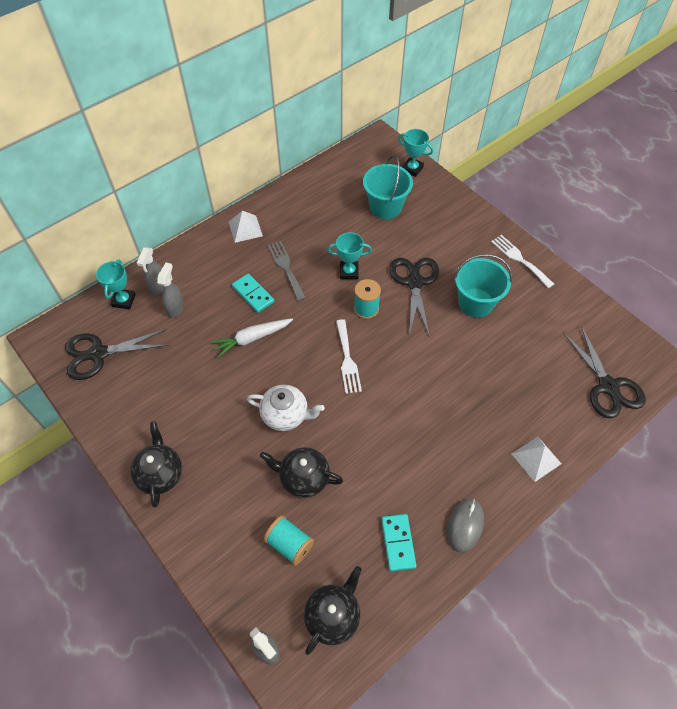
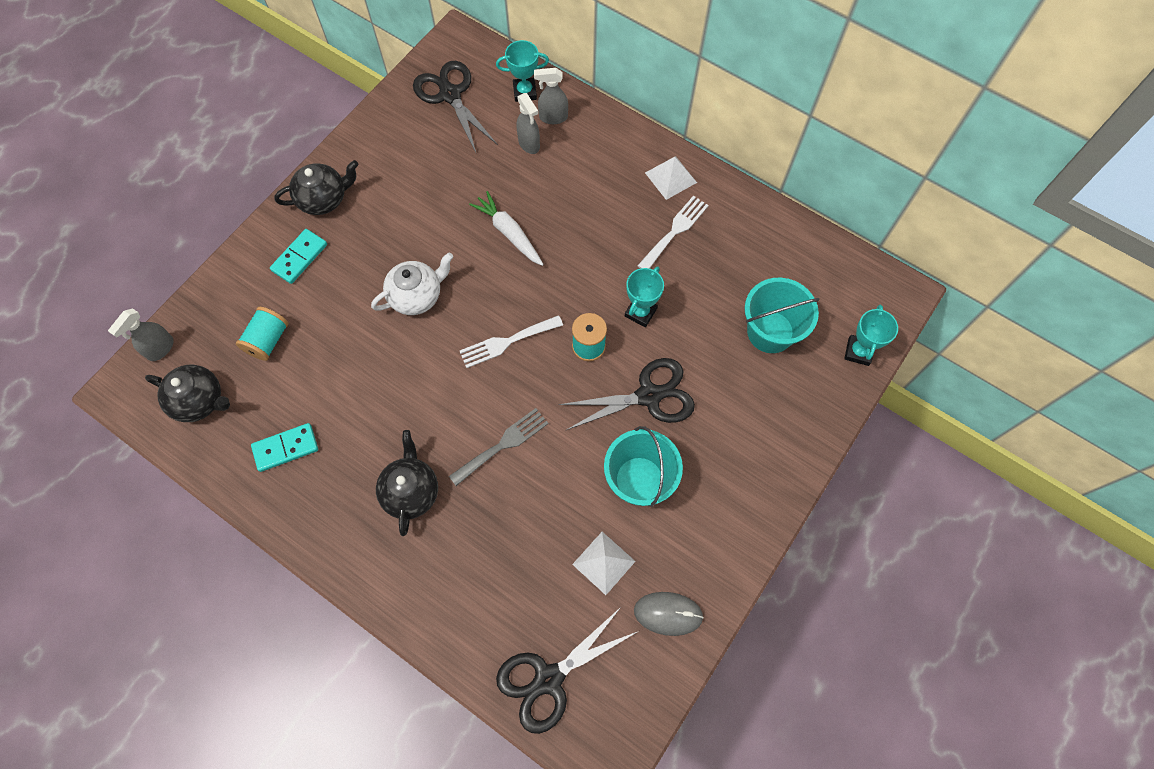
camera: 75 degrees right, 10 degrees up
(175, 308) = (529, 144): grey spray bottle -> grey spray bottle turned 60 degrees clockwise
(253, 294) = (572, 215): turquoise domino -> turquoise domino (299, 257)
(286, 268) = (624, 239): grey fork -> grey fork (503, 444)
(286, 415) = (417, 296): white teapot -> white teapot turned 120 degrees counterclockwise
(303, 478) = (344, 334): black teapot -> black teapot (411, 491)
(349, 272) = (640, 312): turquoise trophy -> turquoise trophy turned 45 degrees clockwise
(465, 525) = (317, 517): grey mouse -> grey mouse (668, 613)
(519, 259) = (736, 530): white fork -> white fork (675, 231)
(536, 458) = (418, 590): white pyramid -> white pyramid (603, 562)

